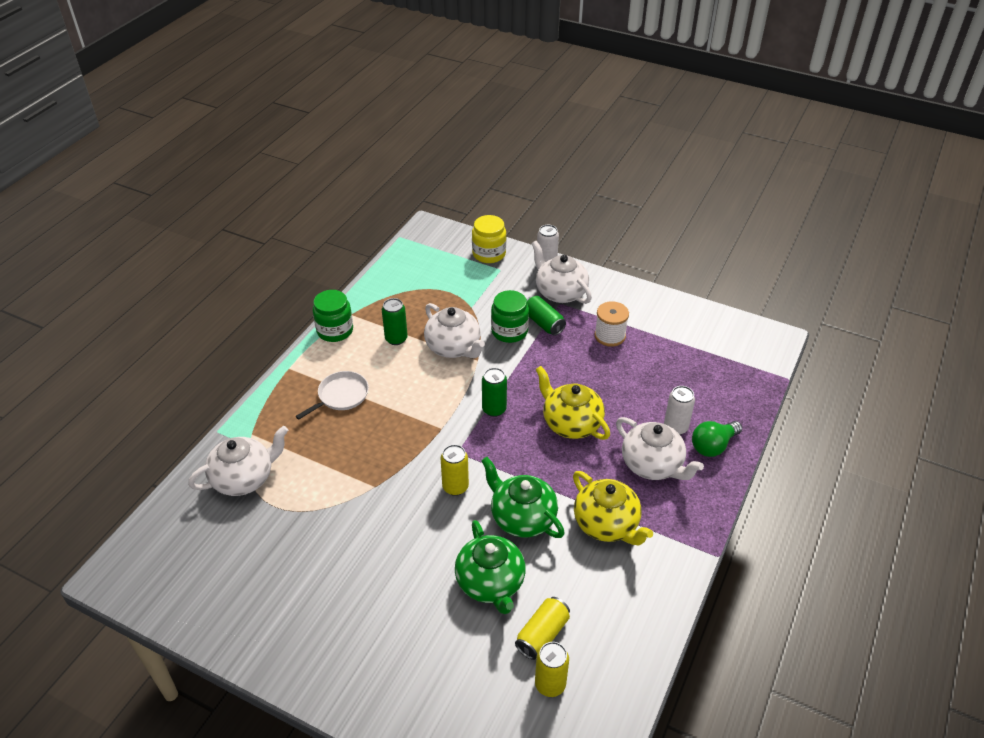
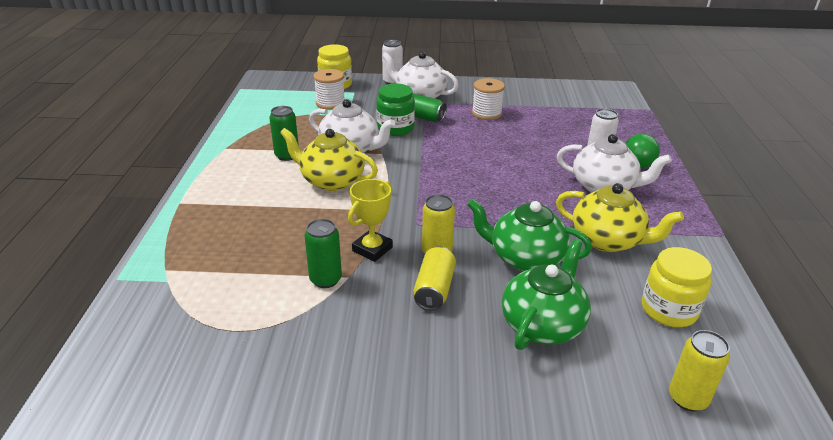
camera: 25 degrees left, 10 degrees down
(244, 478) = (179, 314): white teapot -> none
(335, 330) = (215, 163): green jar -> none
(341, 396) = (256, 211): white pan -> none
(407, 466) = (372, 249): none -> yellow trophy
(469, 280) = (330, 103): none -> white spool
(491, 583) = (543, 324): green teapot -> green teapot turned 105 degrees counterclockwise
(494, 409) = (426, 184): green can -> green can (325, 279)
(542, 634) = (636, 353): yellow can -> yellow can (434, 289)
(571, 423) = (506, 176): yellow teapot -> yellow teapot (331, 181)
(601, 609) = (669, 310): none -> yellow jar

